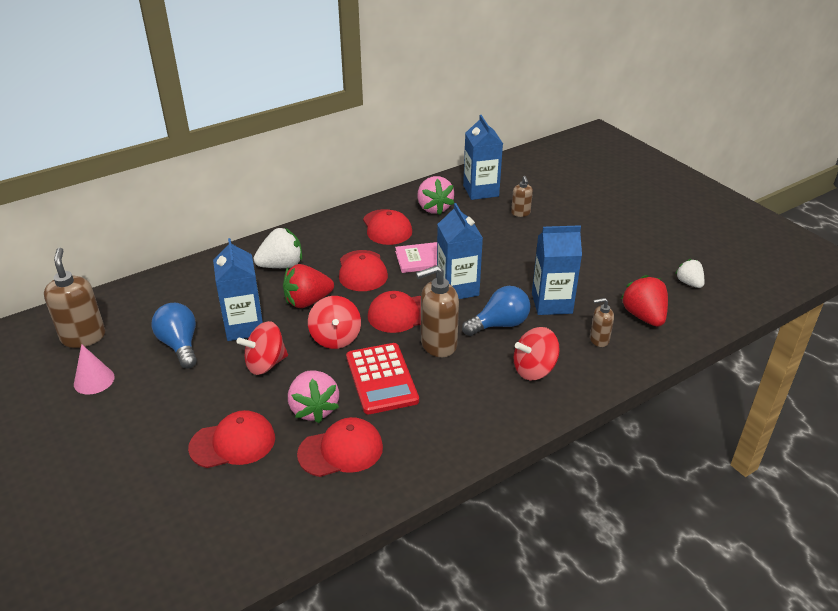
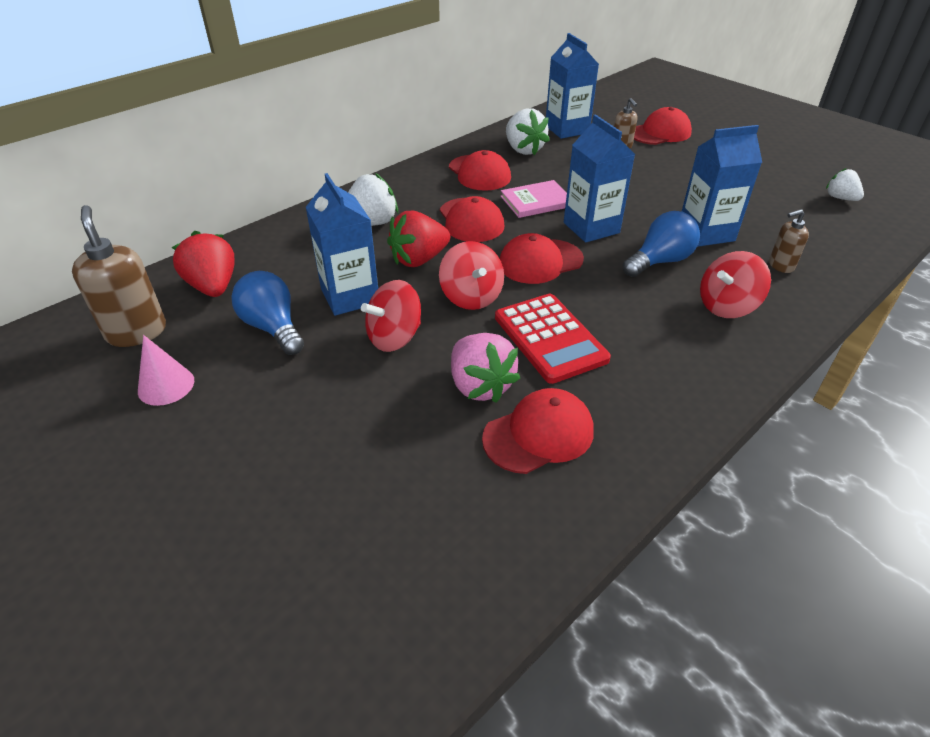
camera: 10 degrees left, 5 degrees up
(233, 443) = (389, 444): red cap -> red cap (659, 133)
(434, 208) = (523, 150): pink strawberry -> white strawberry
(438, 344) = (599, 291): brown soap dispenser -> none
(643, 316) = (814, 236): red strawberry -> red strawberry (213, 286)

